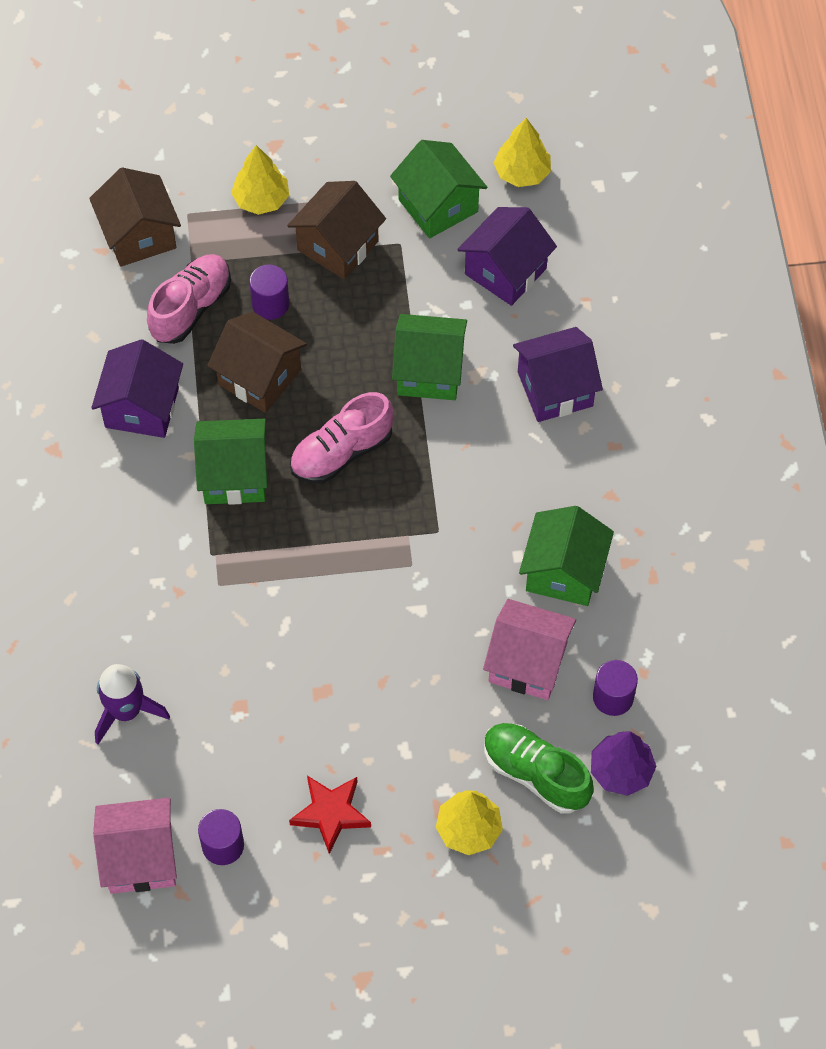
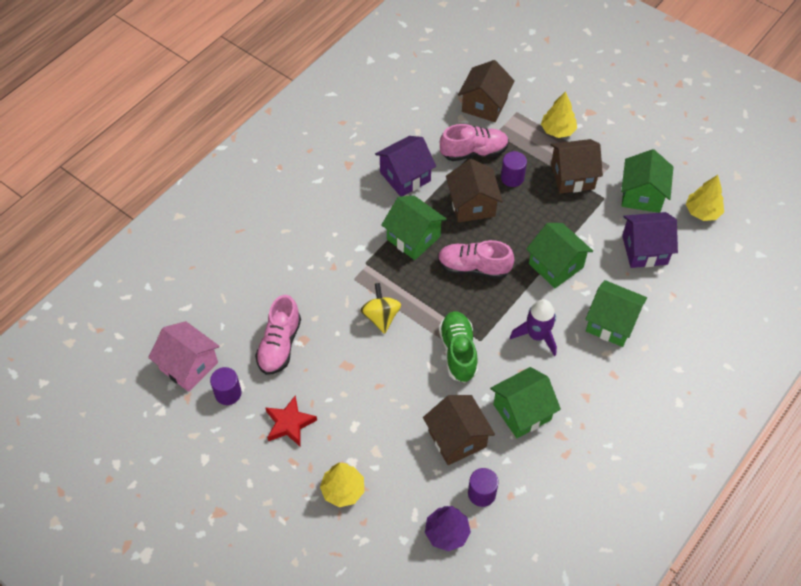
camera: 45 degrees right, 5 degrees down
(126, 711) = (254, 298): purple rocket -> purple rocket (537, 335)
(219, 737) = (279, 345): none -> pink shoe
(299, 602) = (381, 317): none -> yellow spinning top
(527, 663) = (457, 439): pink house -> brown house
(535, 774) = (403, 494): green shoe -> green shoe (458, 352)
(555, 389) = (611, 323): purple house -> green house

